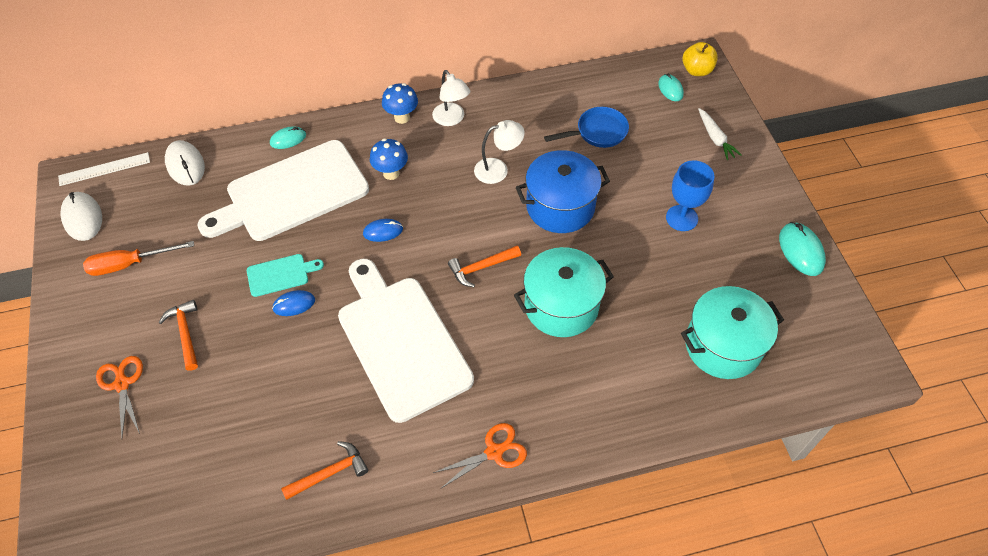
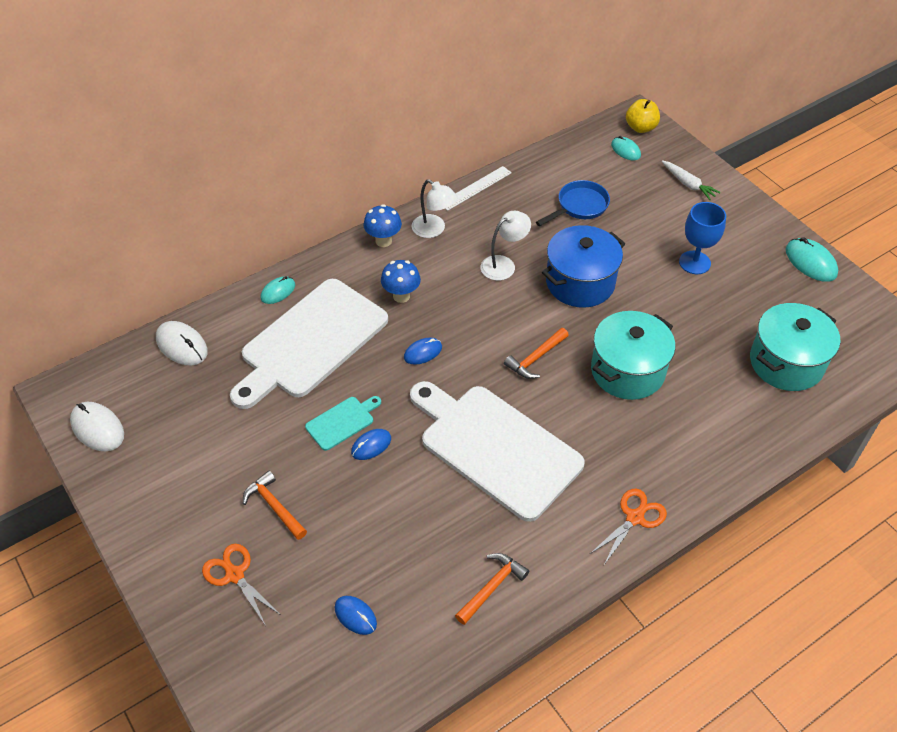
camera: 20 degrees left, 5 degrees down
(104, 169) = (94, 373): white ruler -> white ruler (475, 188)
(130, 264) = (176, 458): orange screwdriver -> none
(200, 457) = (355, 616): none -> blue mouse

